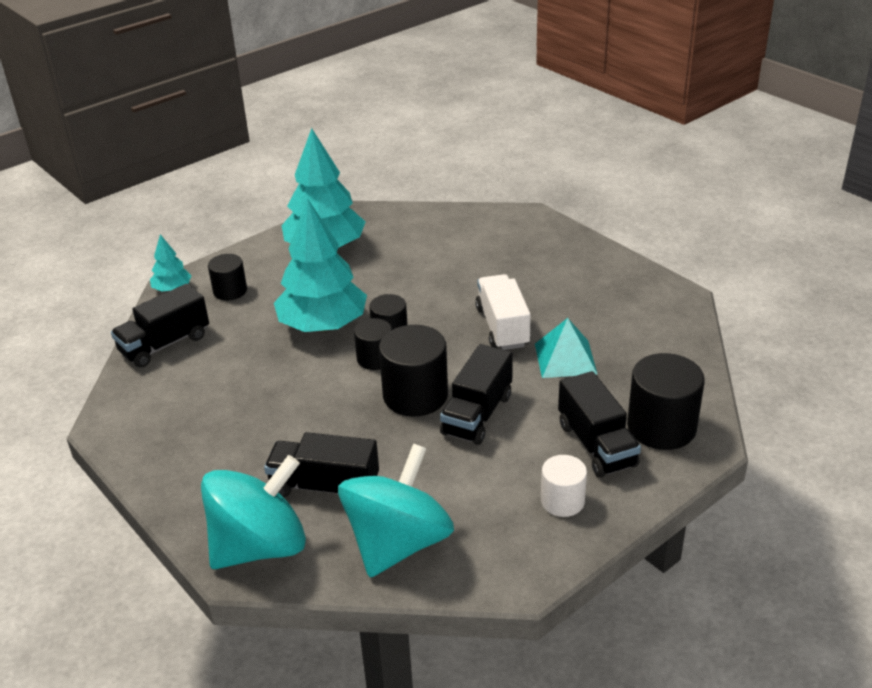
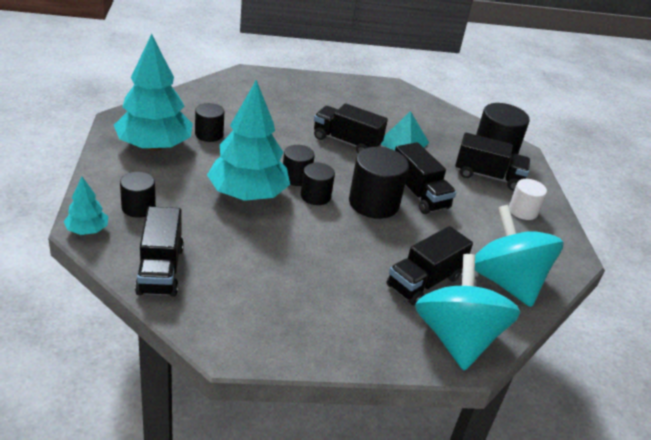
camera: 60 degrees left, 0 degrees up
(386, 258) = (209, 134): none -> black cylinder
(502, 327) = (346, 142): white truck -> black truck

